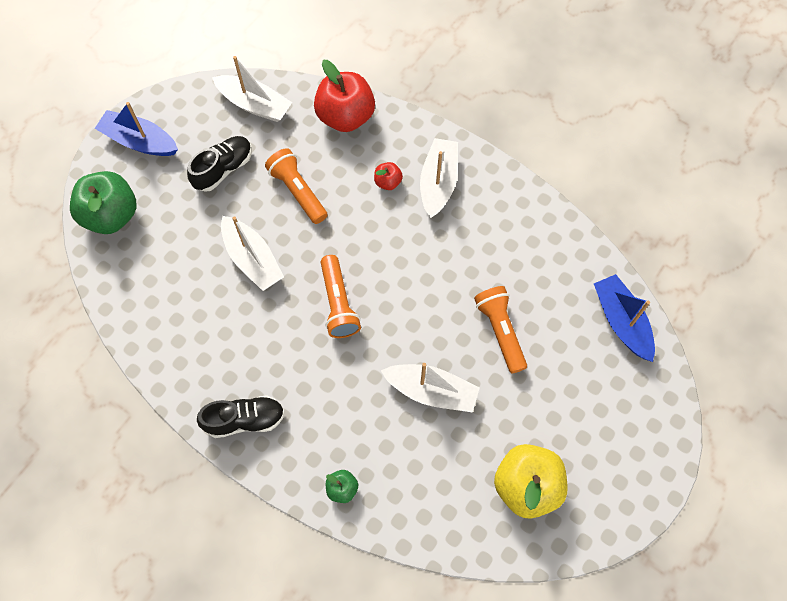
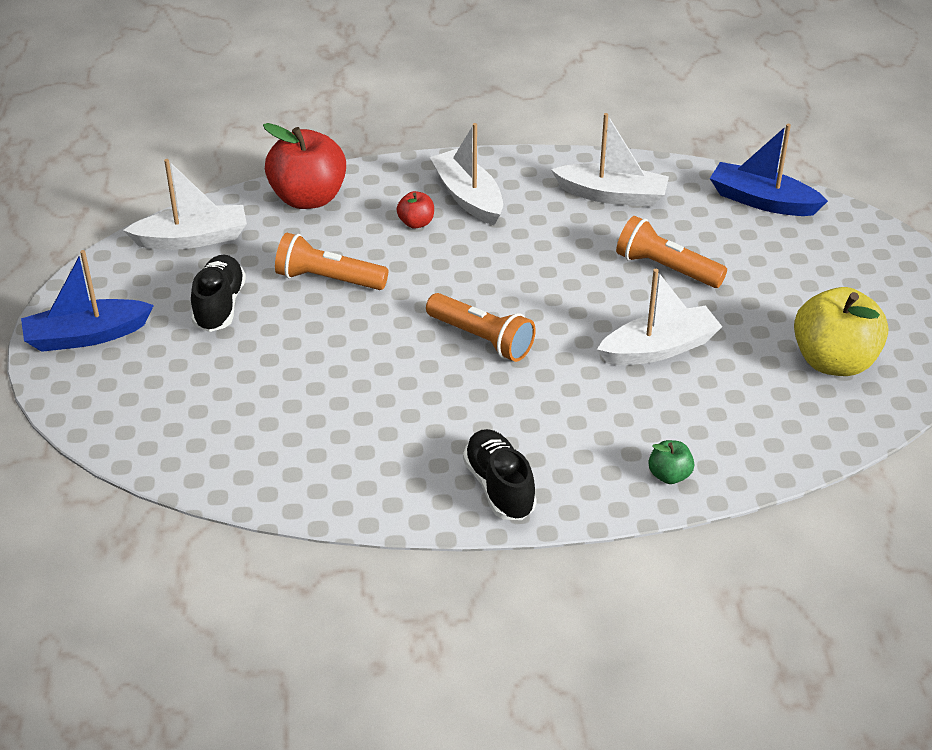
camera: 40 degrees left, 25 degrees down
(111, 215) = (126, 414): green apple -> none
(245, 420) = (499, 487): black shoe -> black shoe turned 60 degrees counterclockwise
(252, 259) = (344, 357): white boat -> white boat (612, 195)

